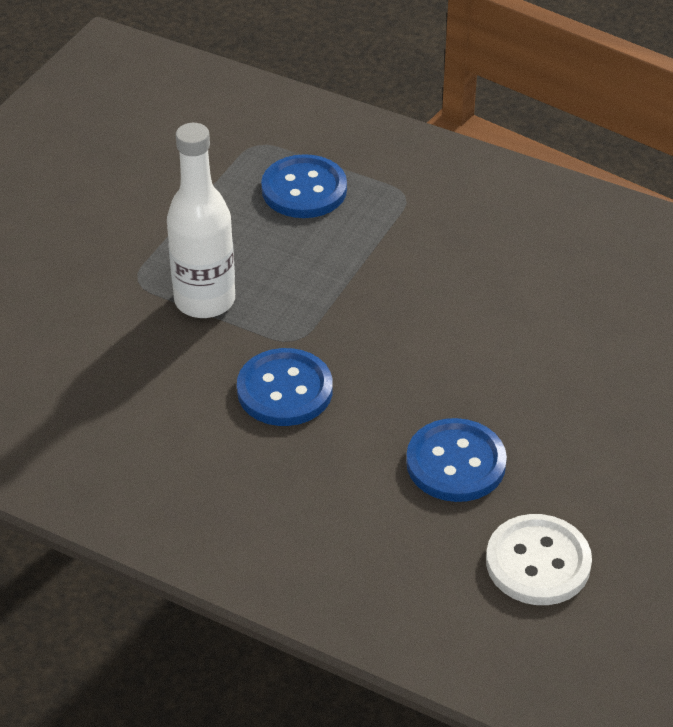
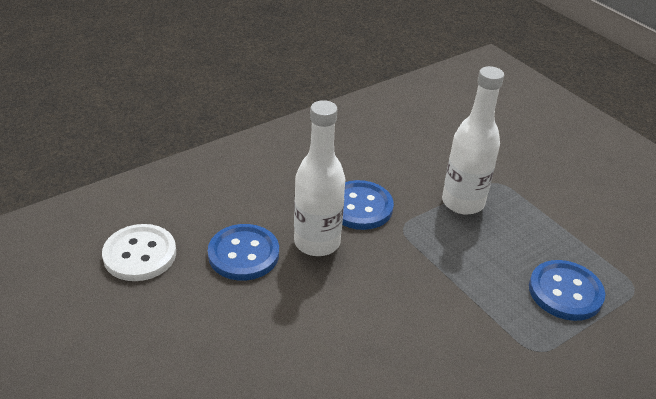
camera: 115 degrees right, 5 degrees down
(382, 405) = (317, 242): none -> white bottle

